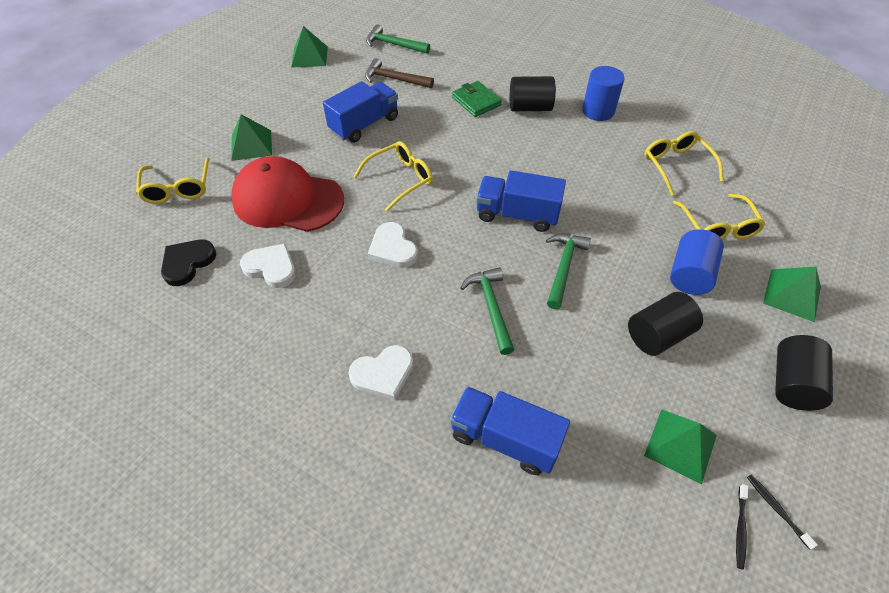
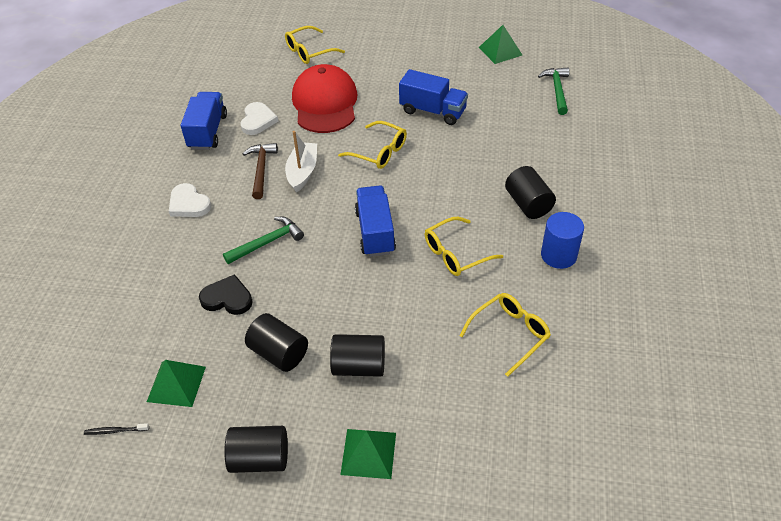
camera: 70 degrees right, 5 degrees down
(187, 263) = (246, 84): black heart -> black heart (227, 298)
(251, 145) = (372, 65): green pyramid -> none
(393, 248) = (302, 172): white heart -> white boat
(394, 79) = (506, 107): brown hammer -> brown hammer (261, 169)
(476, 101) = (511, 166): green wallet -> none
(505, 439) = (155, 280): blue truck -> blue truck (208, 132)
(563, 267) = (328, 276): green hammer -> none
(689, 274) = (359, 366): blue cylinder -> black cylinder
(717, 226) = (435, 380): yellow glasses -> yellow glasses (456, 254)
(776, 509) = (136, 454): black toothbrush -> none

